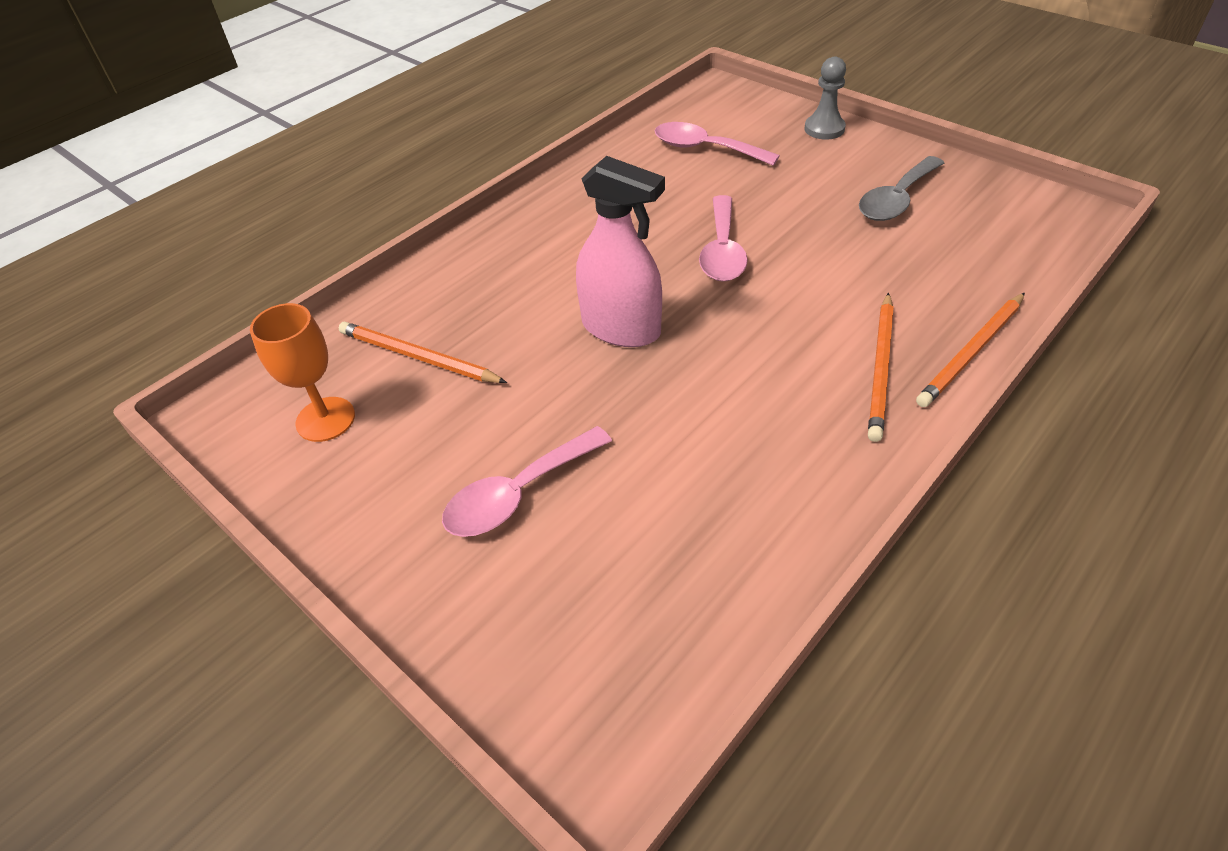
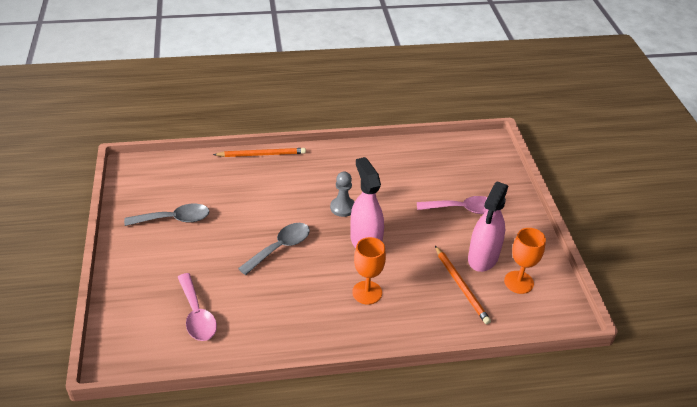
camera: 145 degrees left, 5 degrees down
(413, 422) = (483, 257): none -> pink spray bottle
(545, 272) = (367, 292): none -> orange goblet
(722, 251) = (280, 247): pink spoon -> grey spoon
(824, 129) = (124, 281): grey pawn -> grey pawn (342, 207)
(880, 368) = (297, 169): orange pencil -> none

